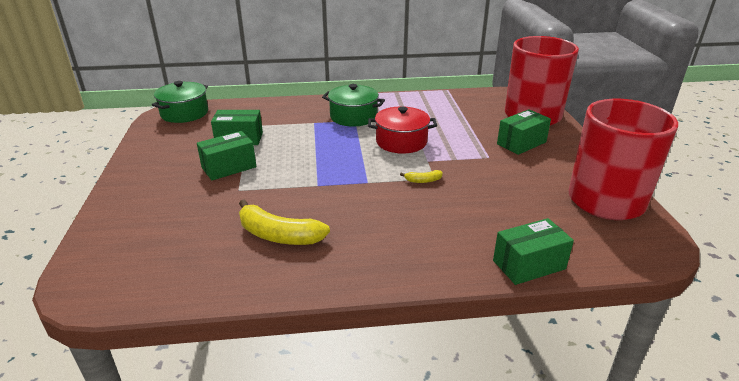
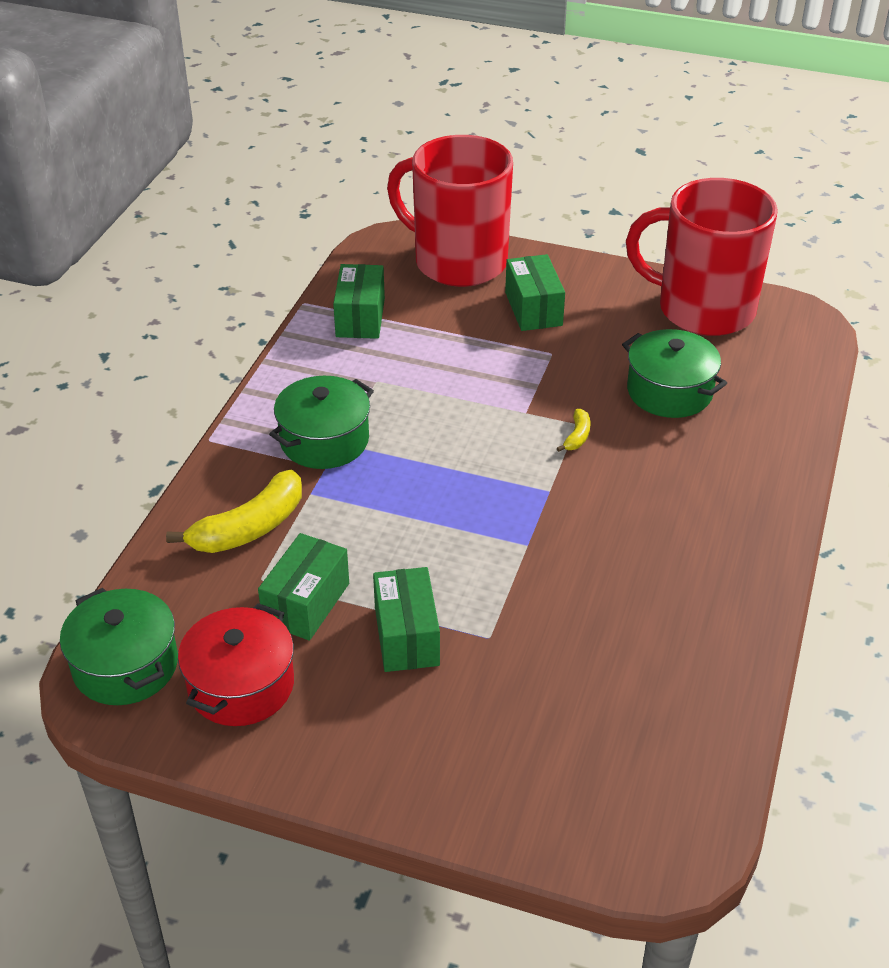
camera: 65 degrees left, 10 degrees up
(278, 235) = (638, 618): yellow banana -> yellow banana (249, 528)
(401, 142) = (452, 417): red pot -> red pot (241, 685)
(500, 203) = (669, 391): none -> green pot
(529, 265) = (796, 422): green box -> green box (360, 317)

